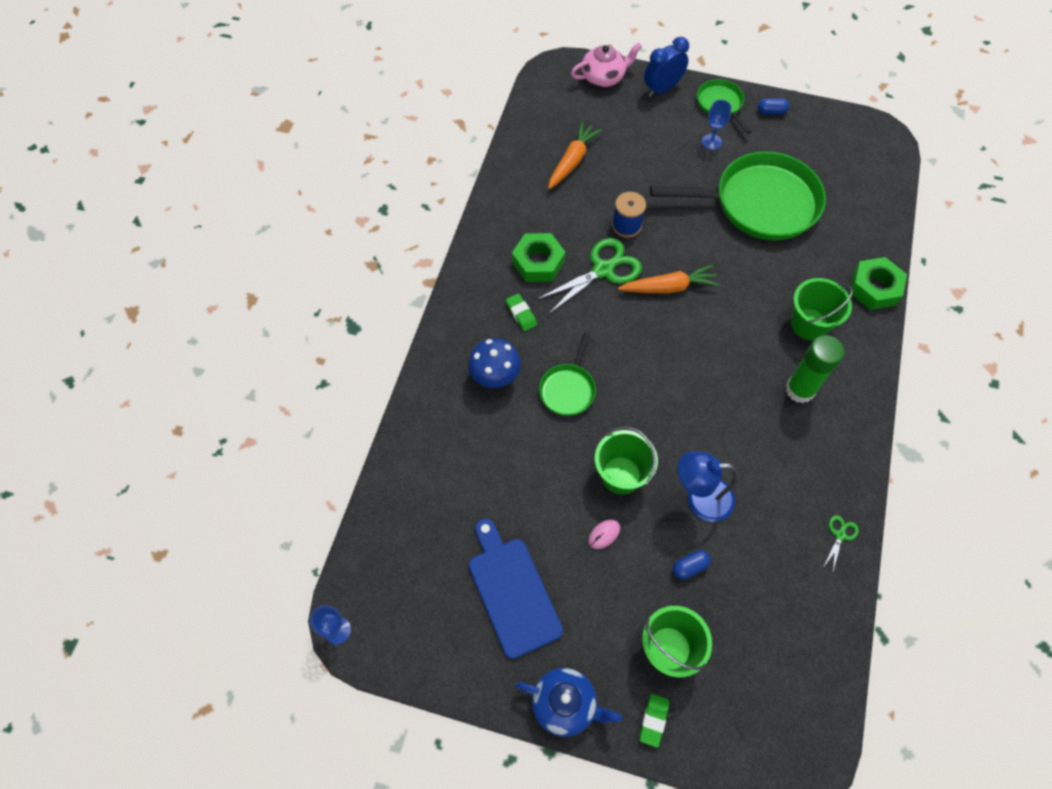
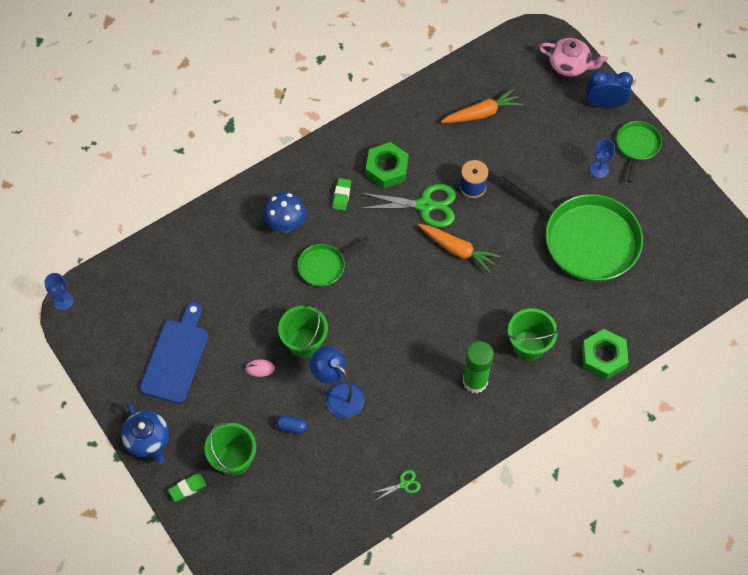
camera: 40 degrees right, 0 degrees up
(771, 112) = (670, 179): blue capsule -> none

